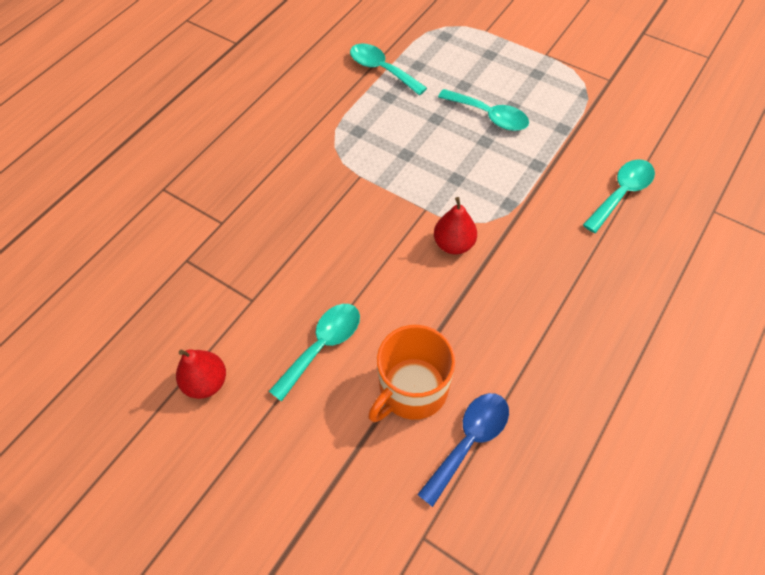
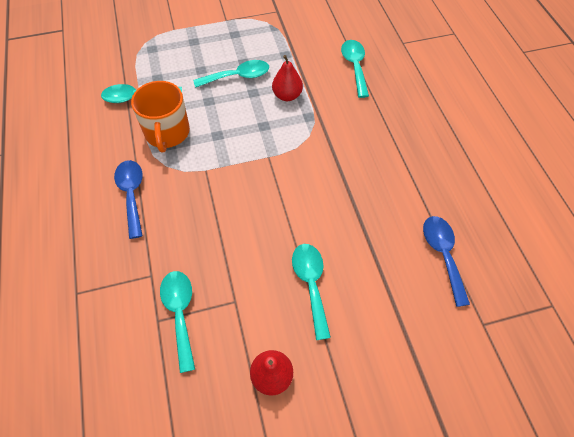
camera: 50 degrees left, 0 degrees up
(206, 270) = (180, 313): none -> turquoise spoon
(282, 148) = (132, 194): none -> blue spoon
(412, 389) = (385, 258): orange mug -> orange mug (167, 133)
(454, 244) = (308, 162): red pear -> red pear (287, 96)

